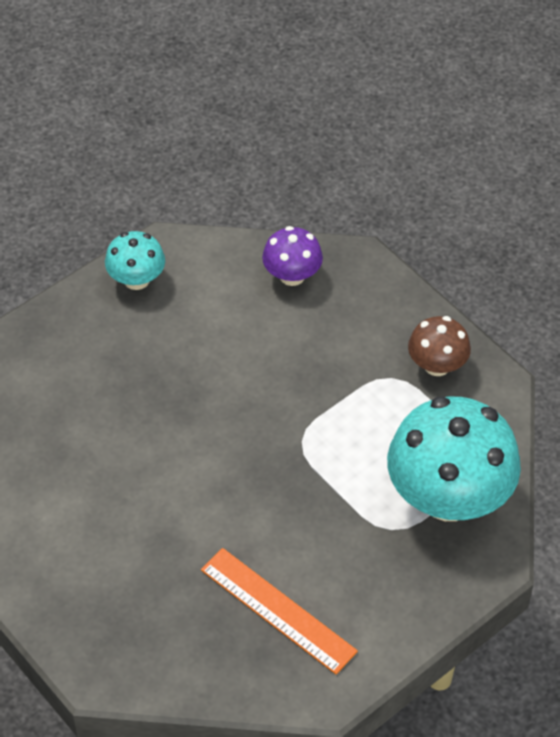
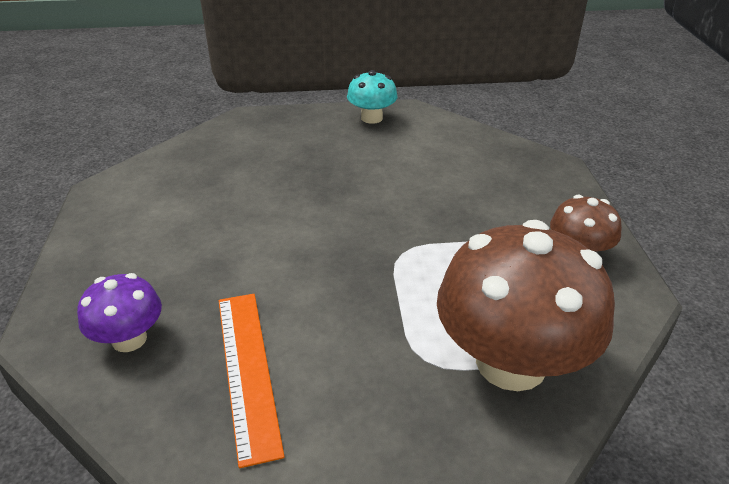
camera: 35 degrees right, 15 degrees down
(292, 275) = (491, 154): purple mushroom -> purple mushroom (129, 339)
(448, 497) = (511, 362): turquoise mushroom -> brown mushroom

